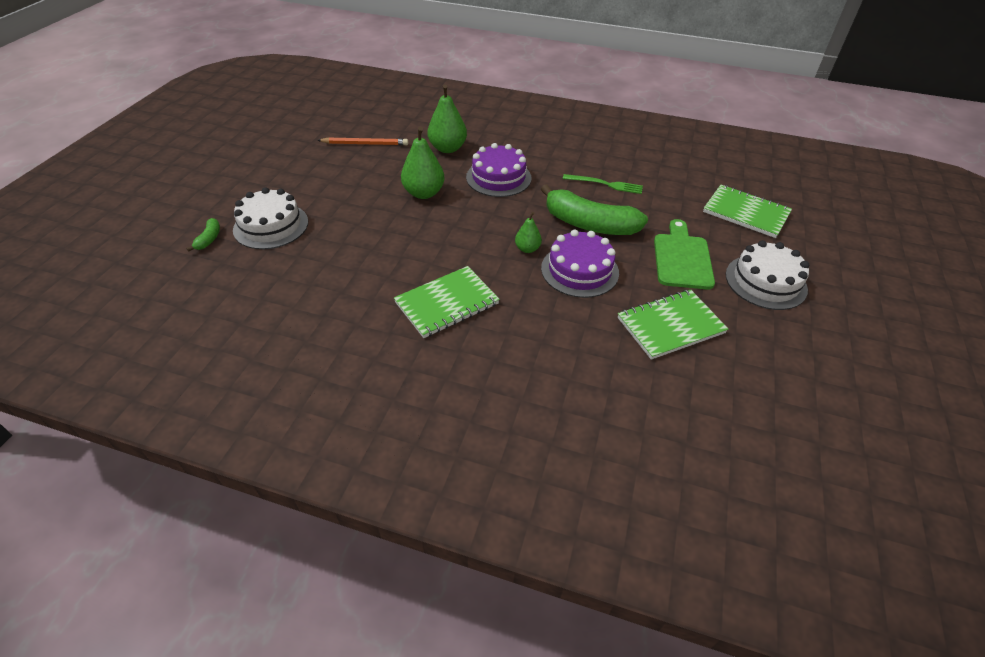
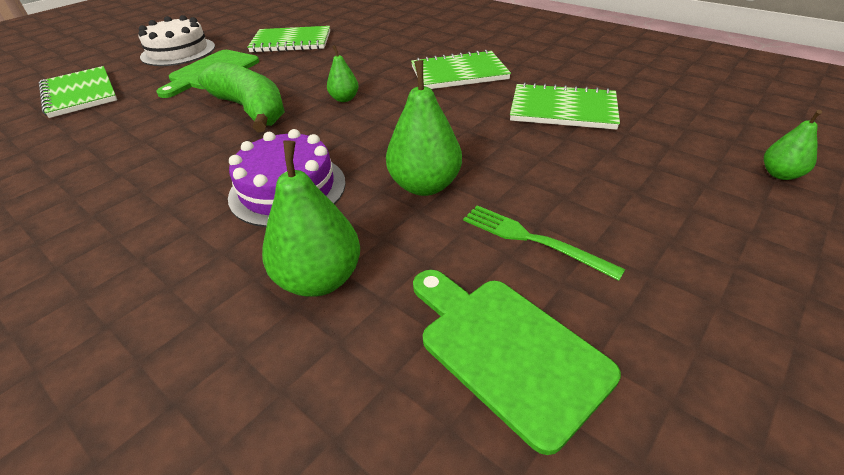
camera: 155 degrees left, 5 degrees down
(209, 239) = (780, 174): green banana -> green pear
(271, 226) = (683, 177): white cake -> none
(343, 271) = (563, 109): none -> green notebook
(365, 144) = (506, 349): orange pencil -> green cutting board
(579, 270) = (314, 77): purple cake -> none
(605, 184) = (158, 149): green fork -> green fork (533, 240)

